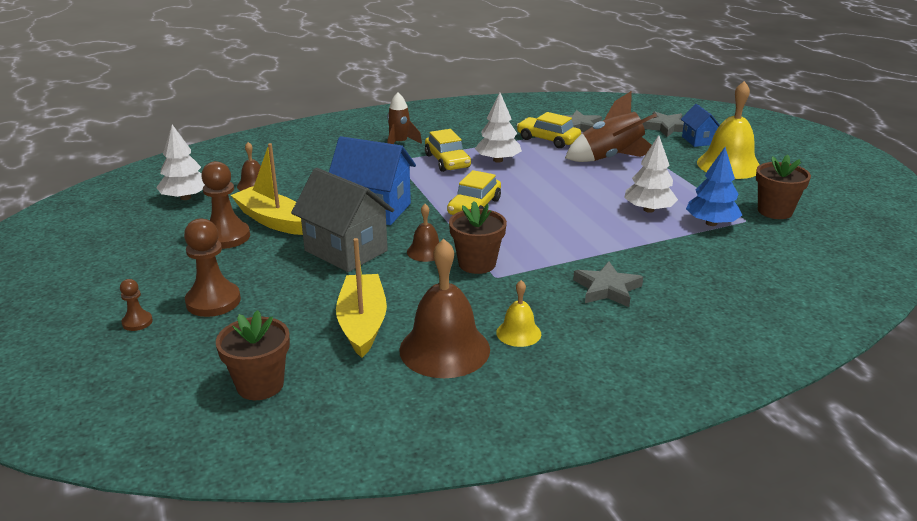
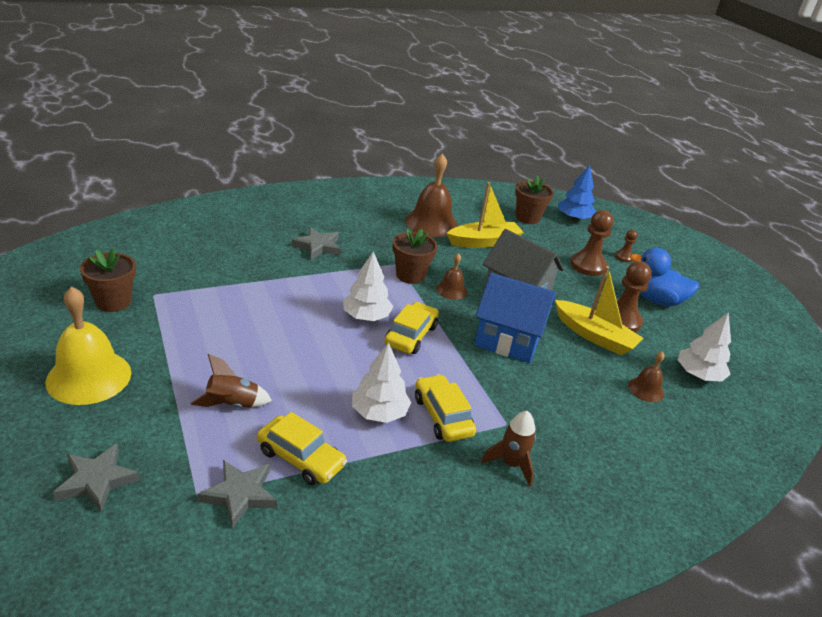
camera: 175 degrees right, 5 degrees up
(152, 263) = (656, 300): none -> blue duck
(362, 323) = (484, 242): yellow boat -> yellow boat turned 105 degrees counterclockwise
(518, 333) = (386, 226): yellow bell -> none
(611, 158) = (232, 404): brown rocket -> brown rocket, size x0.62
(648, 210) = (239, 315): white tree -> white tree (366, 316)
(698, 140) = (78, 437): blue house -> none
(711, 223) = (191, 294): blue tree -> blue tree (574, 218)

